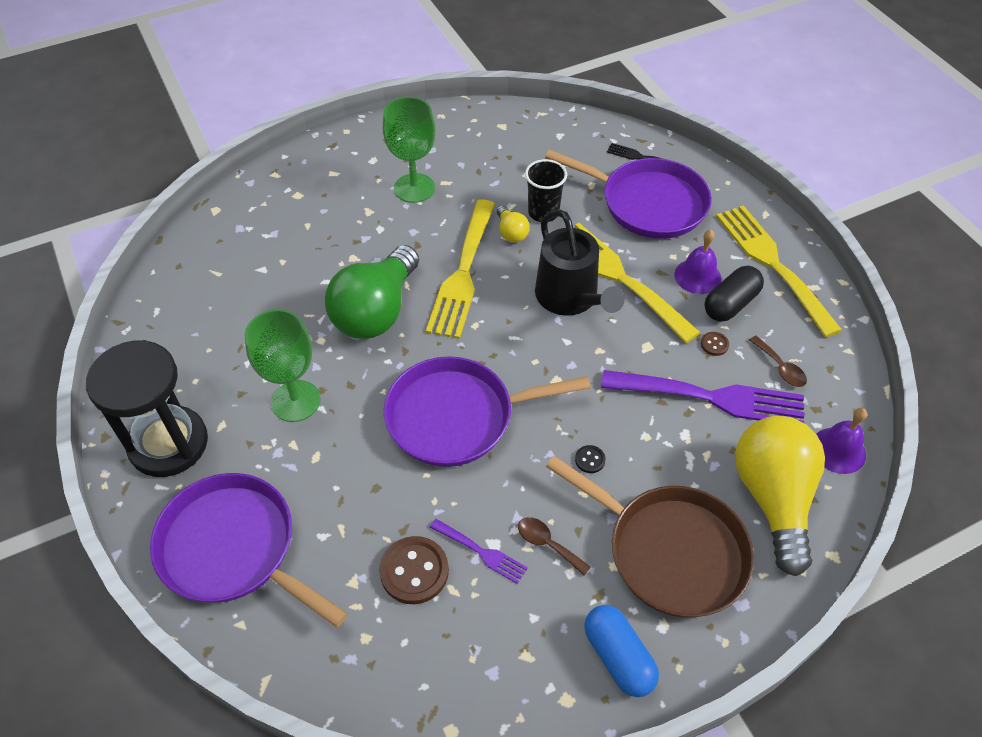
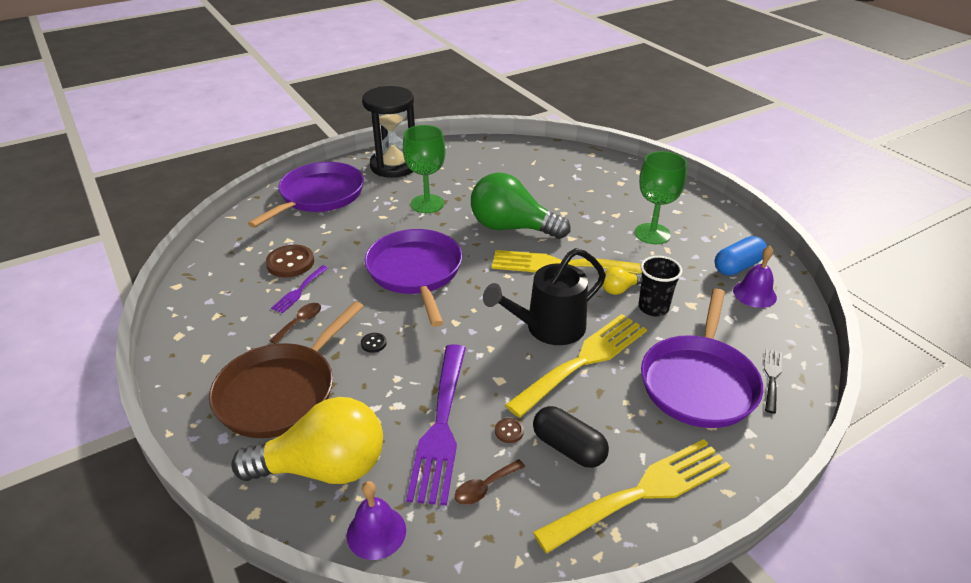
camera: 85 degrees right, 15 degrees down
(618, 657) = (200, 361): blue capsule -> blue capsule (737, 266)
(697, 276) = (602, 421): purple bell -> purple bell (754, 294)

